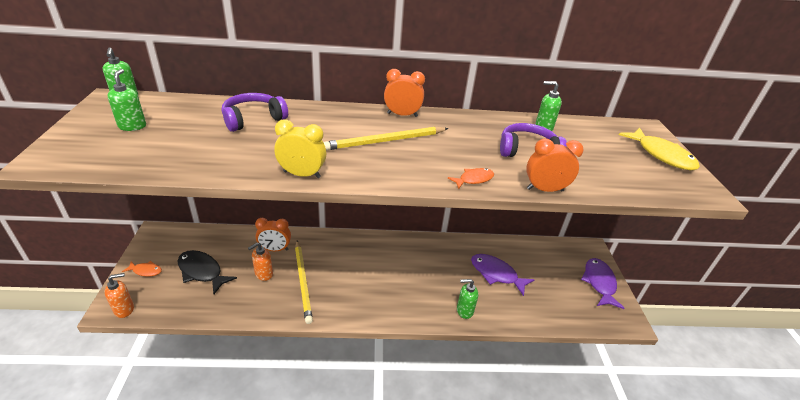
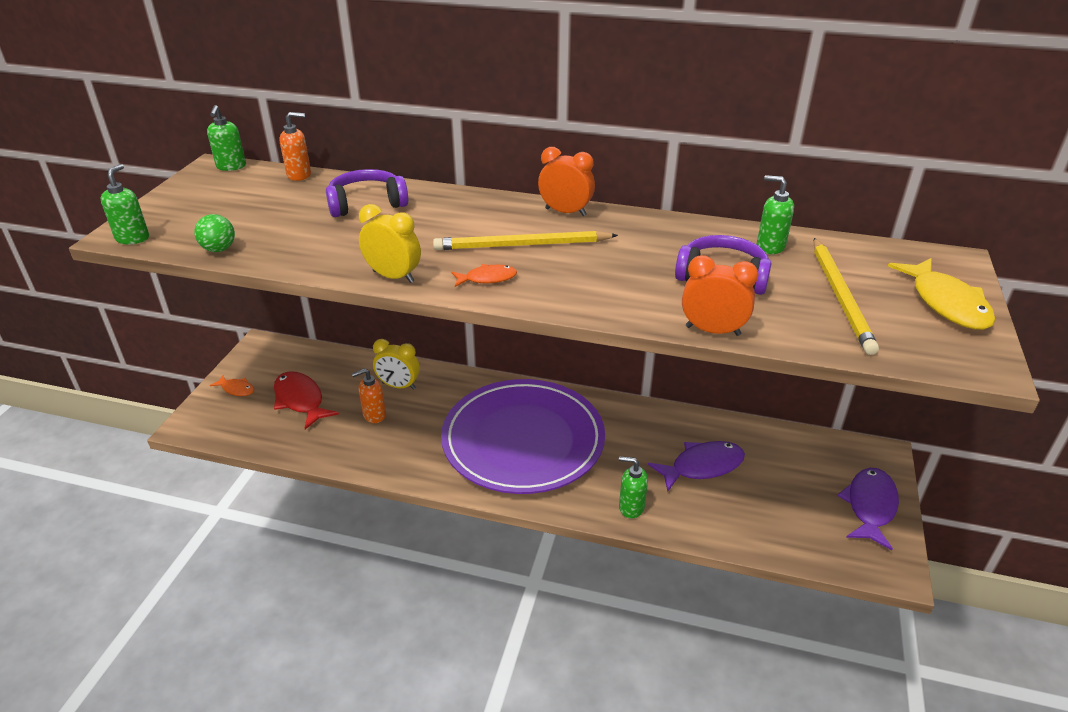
camera: 20 degrees right, 0 degrees up
(124, 309) = (201, 430): orange soap dispenser -> orange soap dispenser (299, 175)
(132, 126) = (226, 202): green soap dispenser -> green soap dispenser (133, 238)
(142, 166) = (219, 249): none -> green ball
(202, 272) = (300, 400): black fish -> red fish
(275, 249) = (398, 386): orange clock -> yellow clock
(303, 282) = (421, 432): yellow pencil -> yellow pencil (840, 297)
(377, 275) = (523, 440): none -> purple plate
(473, 179) = (616, 306): orange fish -> orange fish (487, 278)
(496, 274) = (702, 466): purple fish -> purple fish turned 105 degrees clockwise

